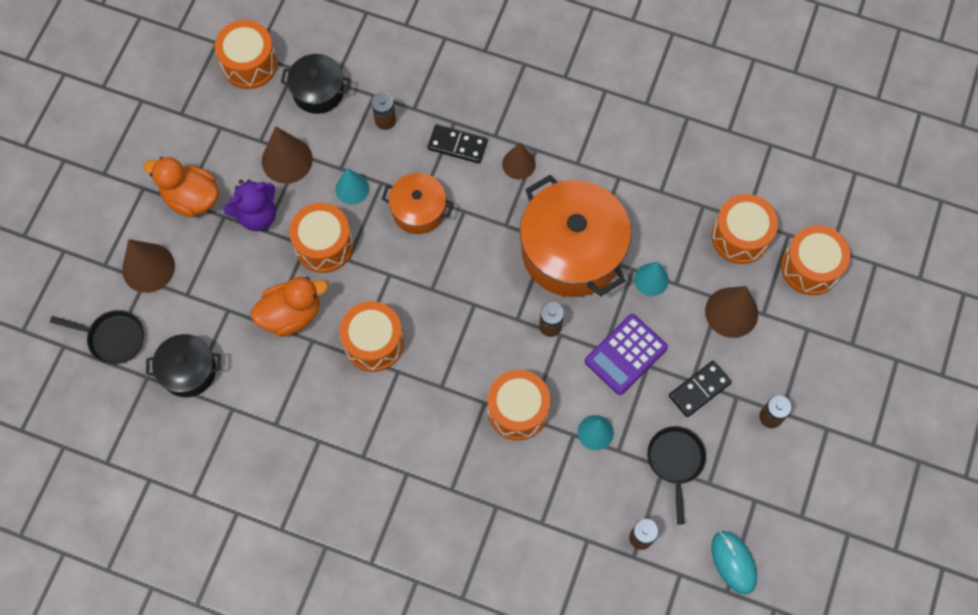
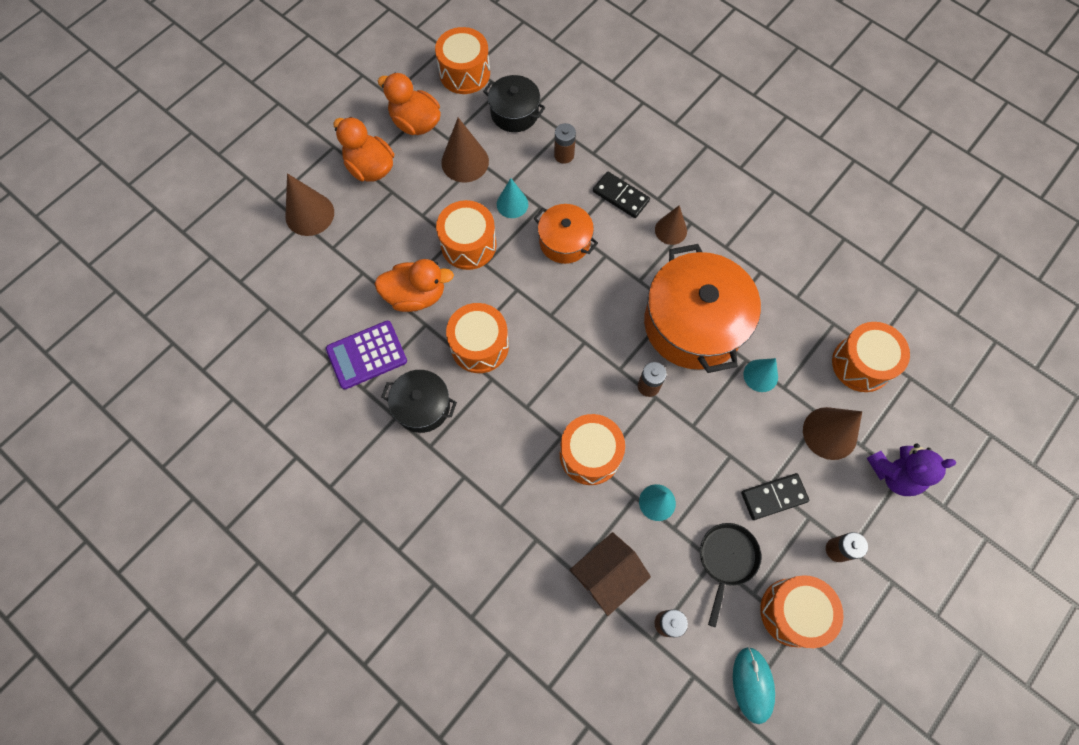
camera: 20 degrees right, 0 degrees up
(113, 338) = (254, 264): black pan -> none
(188, 371) = (306, 314): black pot -> black pot (422, 406)
(219, 135) = (415, 123): none -> orange duck
(257, 215) = (420, 200): purple teddy bear -> purple teddy bear (894, 473)
(572, 515) = (607, 575): none -> brown house
(625, 354) = (712, 438): purple calculator -> purple calculator (366, 355)
(810, 267) = (923, 416): orange drum -> orange drum (793, 612)

